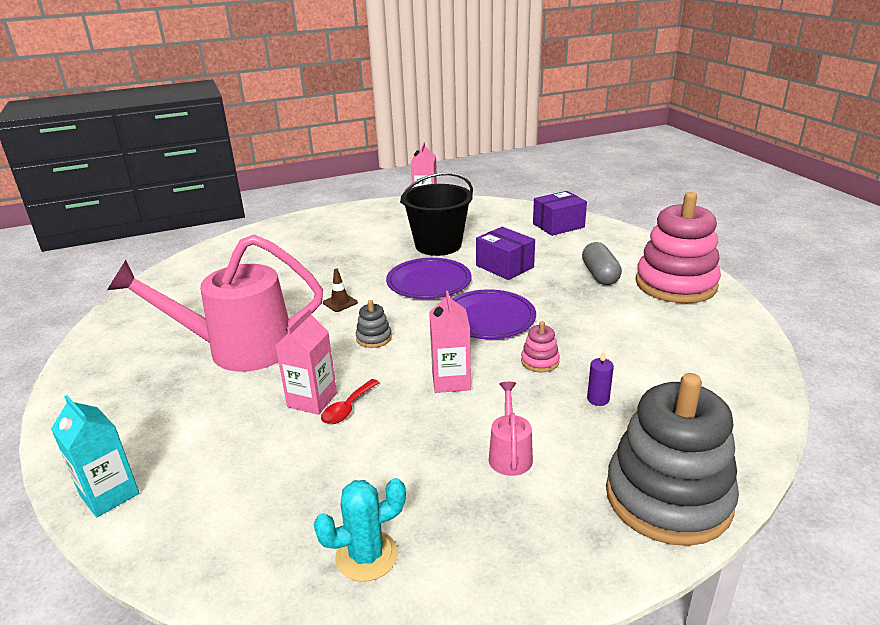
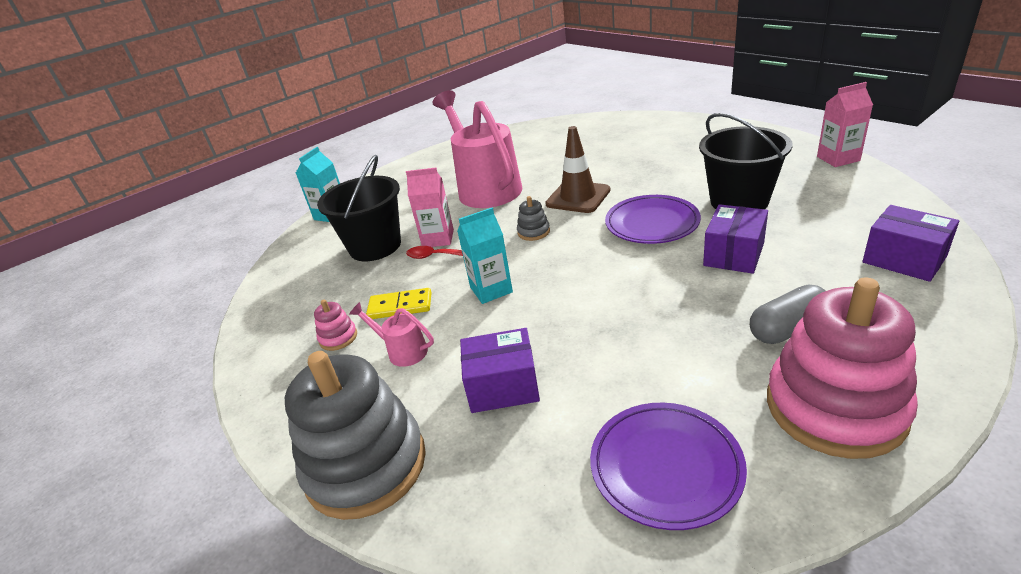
camera: 75 degrees right, 5 degrees up
(267, 454) = (375, 246): none -> black bucket
(340, 302) = (578, 197): brown traffic cone -> brown traffic cone, size x2.07
(366, 556) = (290, 318): turquoise cactus -> none
(427, 447) = (400, 306): none -> yellow domino
(451, 381) = (491, 290): pink carton -> turquoise carton
(488, 319) = (609, 278): purple plate -> purple plate (665, 467)
(510, 454) = (402, 351): pink watering can -> pink watering can turned 135 degrees counterclockwise
(540, 361) = (550, 331): pink stacking toy -> pink stacking toy (338, 337)
(598, 399) = (503, 386): purple candle -> purple box

